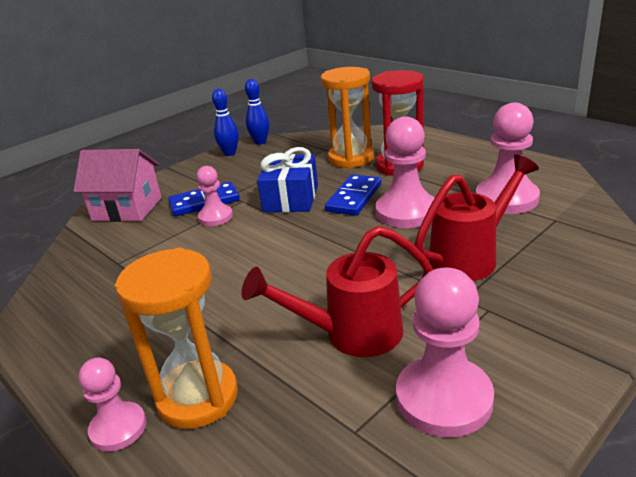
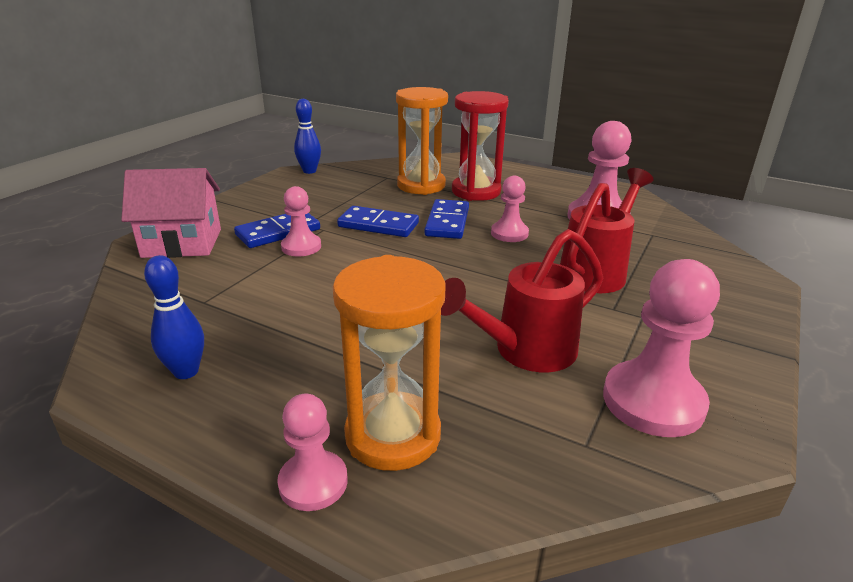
camera: 20 degrees left, 0 degrees up
(230, 153) = (279, 182): blue bowling pin -> blue bowling pin (186, 371)
(291, 198) = (378, 225): blue gift -> blue domino
(406, 212) = (509, 233): pink pawn -> pink pawn, size x0.59

